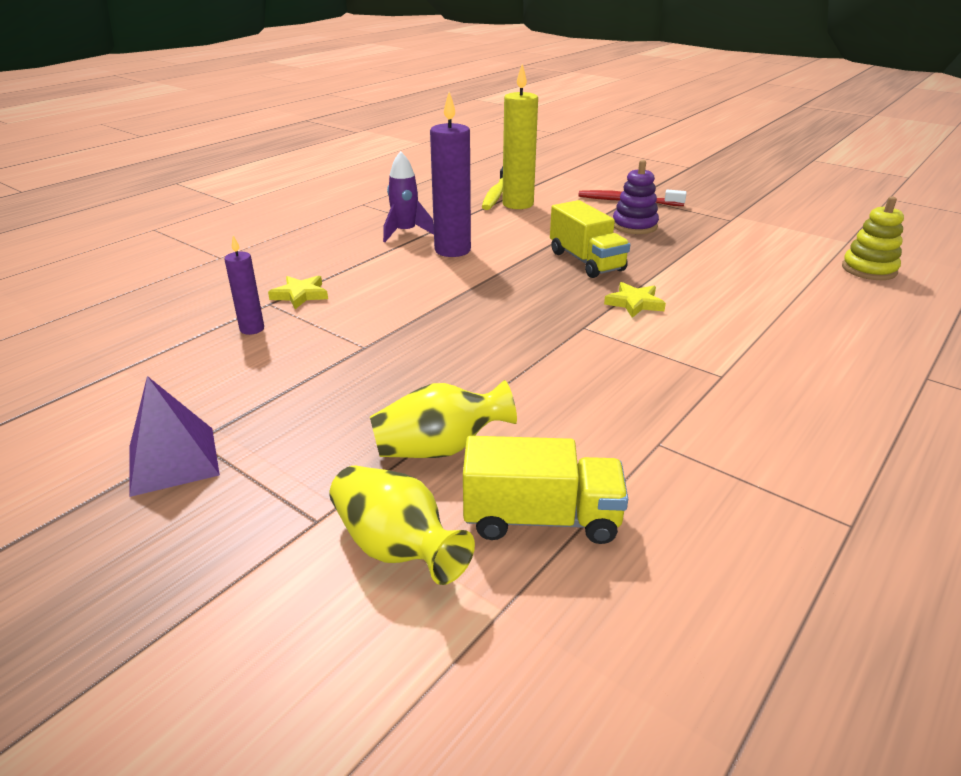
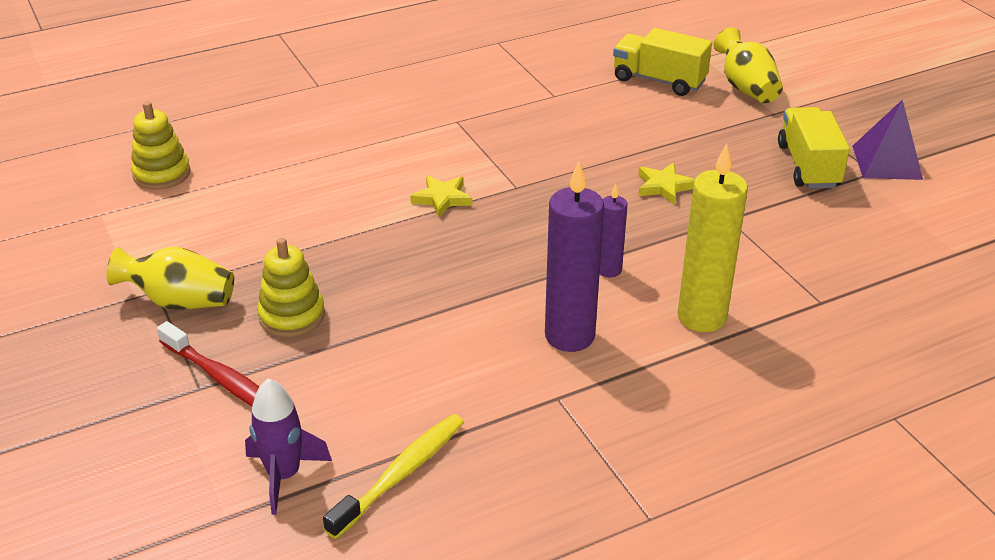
camera: 155 degrees left, 5 degrees up
(252, 329) = (838, 268): purple candle -> purple candle (609, 270)
(300, 295) = (784, 306): yellow star -> yellow star (664, 186)
(405, 233) = (613, 398): purple rocket -> purple rocket (284, 475)
(440, 448) = (699, 126): yellow vase -> yellow vase (180, 301)
(517, 204) = (394, 427): yellow candle -> yellow candle (701, 317)
(586, 261) = (426, 268): yellow truck -> yellow truck (808, 166)
(634, 226) = (292, 316): purple stacking toy -> yellow stacking toy

